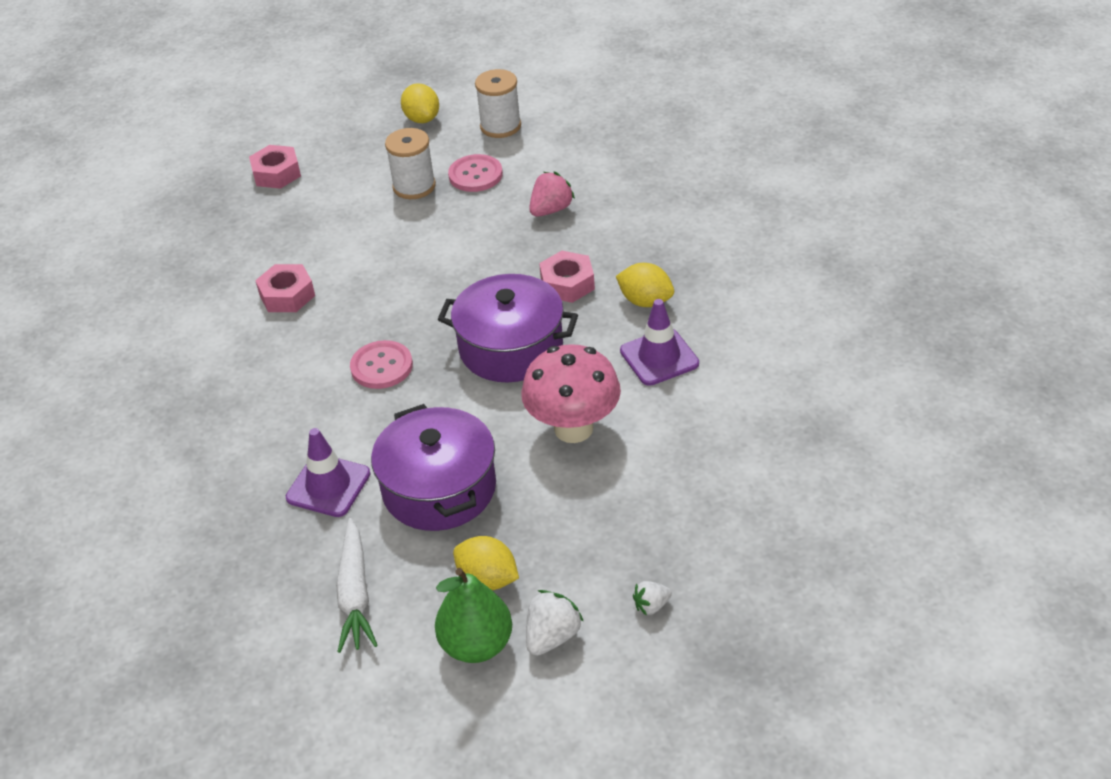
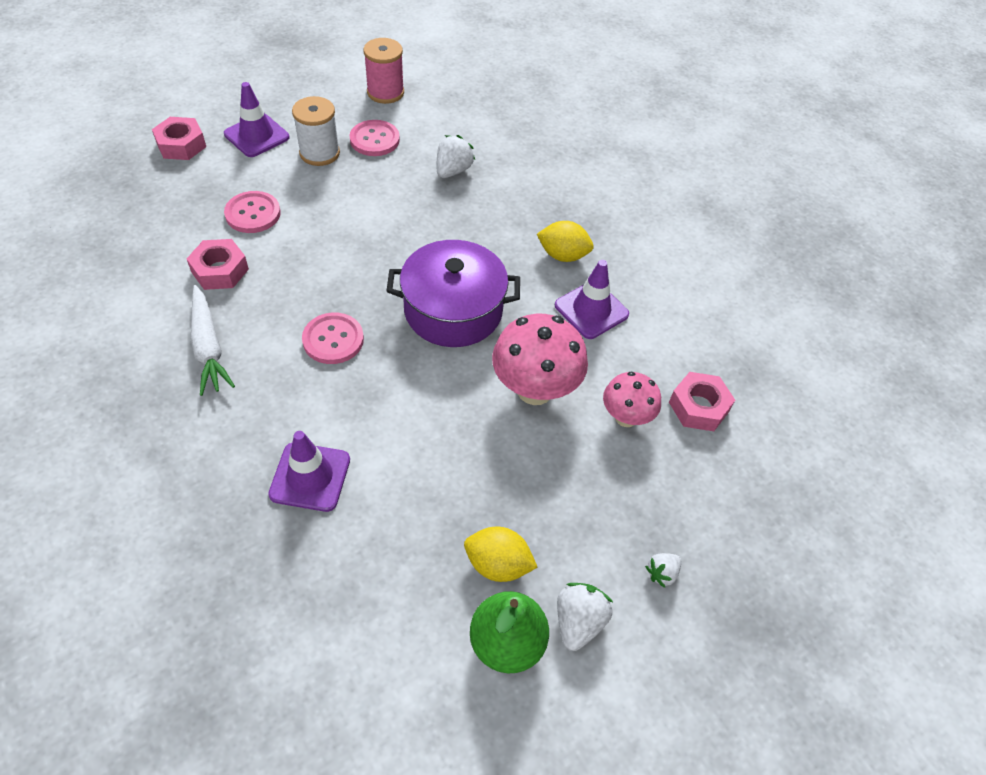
camera: 20 degrees left, 10 degrees up
(332, 243) = (253, 214): none -> pink button
(354, 167) = (256, 136): none -> purple traffic cone
(355, 594) = (367, 600): white carrot -> white carrot (208, 347)
(422, 119) = (311, 87): yellow lemon -> none
(439, 488) = (423, 467): purple pot -> none
(500, 126) = (385, 92): white spool -> pink spool
(551, 210) = (453, 171): pink strawberry -> white strawberry
(567, 284) = (488, 242): pink nut -> pink nut (698, 407)
(662, 462) = (626, 417): none -> pink mushroom

